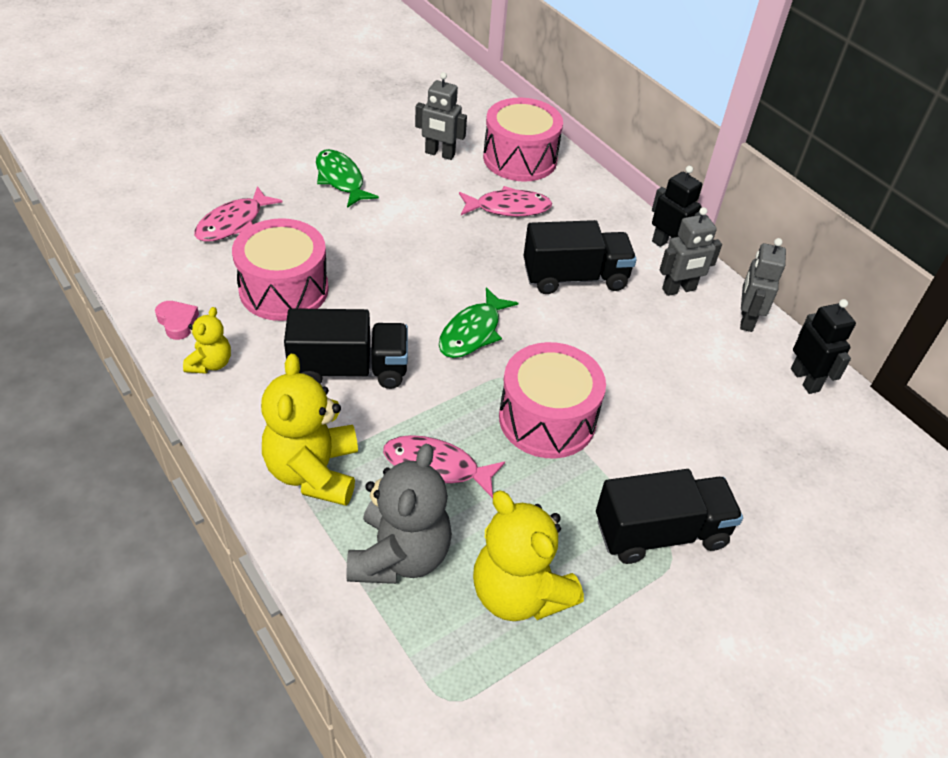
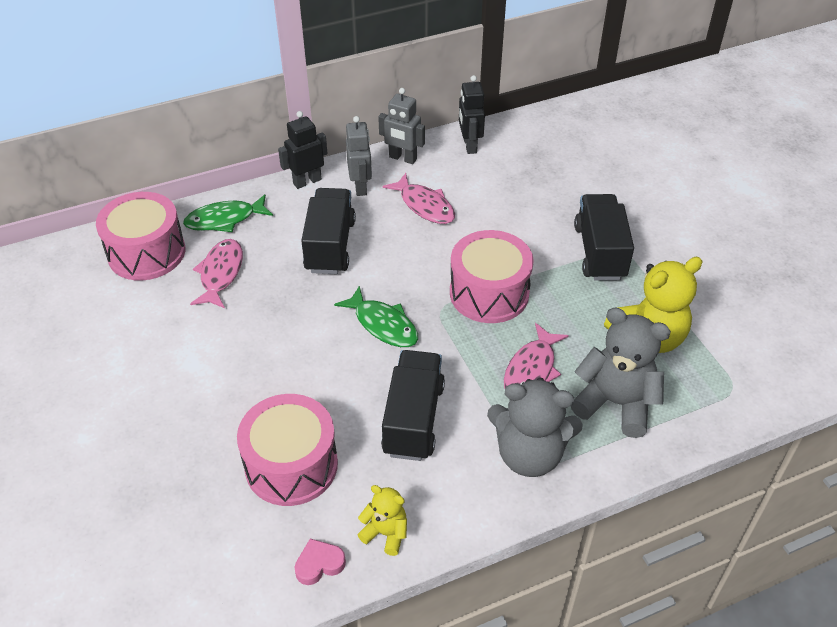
camera: 75 degrees left, 0 degrees up
(233, 223) = (167, 508): pink fish -> pink fish (424, 205)
(313, 472) = (529, 454): yellow teddy bear -> grey teddy bear
(341, 179) = (124, 402): green fish -> green fish (225, 219)
(440, 154) = (113, 313): grey robot -> none
(805, 380) = (469, 145): black robot -> black robot turned 90 degrees counterclockwise

